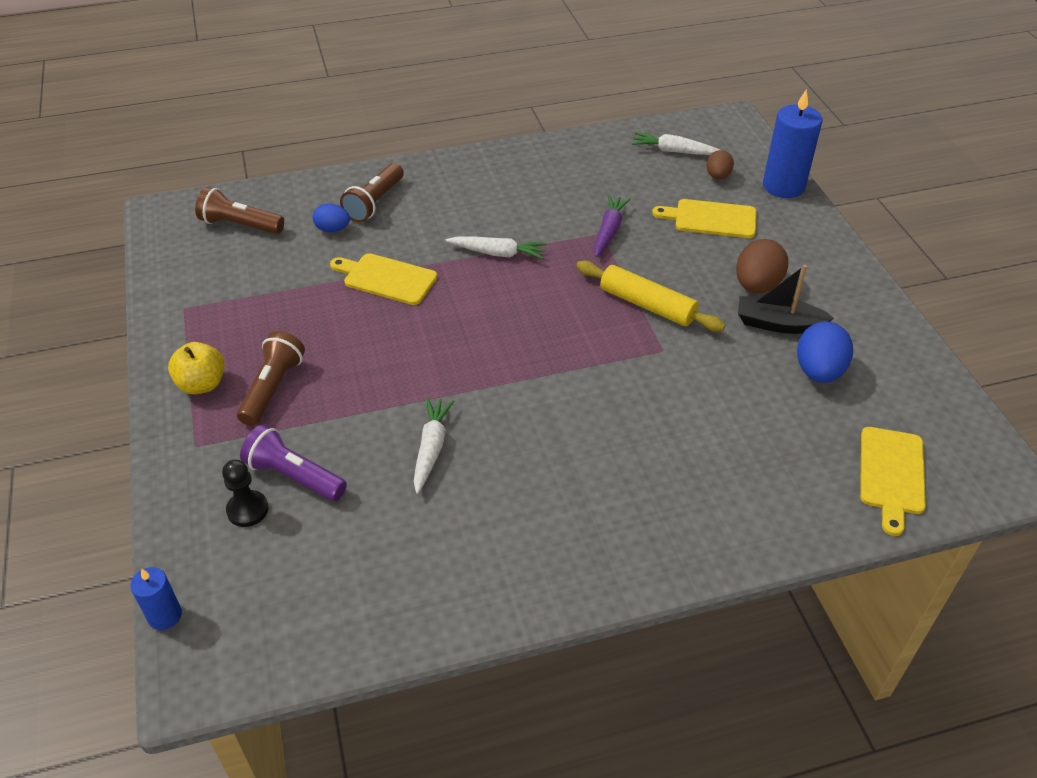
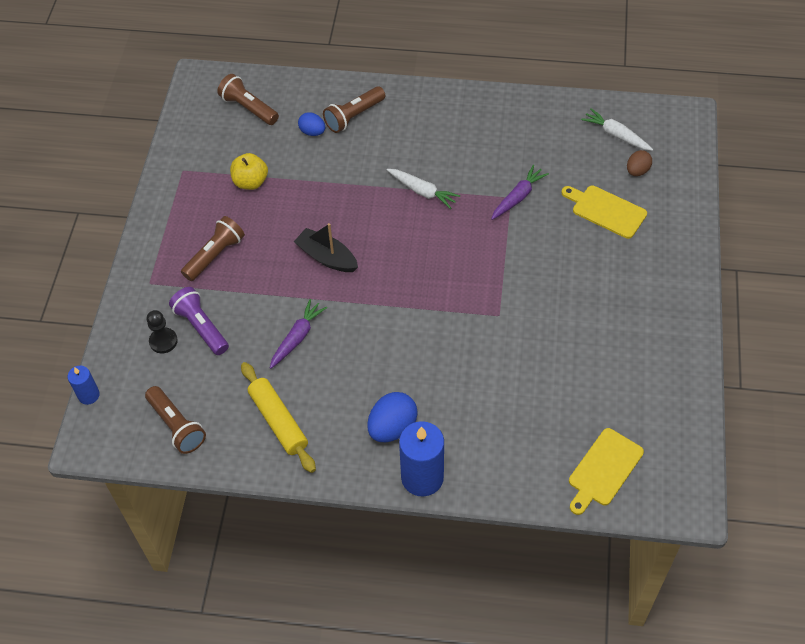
camera: 25 degrees right, 10 degrees up
(202, 384) = (171, 237): yellow apple -> yellow apple (250, 182)
(318, 612) = (177, 426): none -> brown flashlight
(386, 278) = (331, 189): yellow cutting board -> none
(431, 448) = (297, 337): white carrot -> purple carrot
(647, 305) = (509, 273): yellow rolling pin -> yellow rolling pin (278, 421)
(757, 286) = (604, 283): brown egg -> none
(778, 324) = (599, 322): black boat -> black boat (327, 257)
(783, 186) = (686, 197): blue candle -> blue candle (422, 477)
(818, 371) = (604, 372): blue egg -> blue egg (392, 428)

